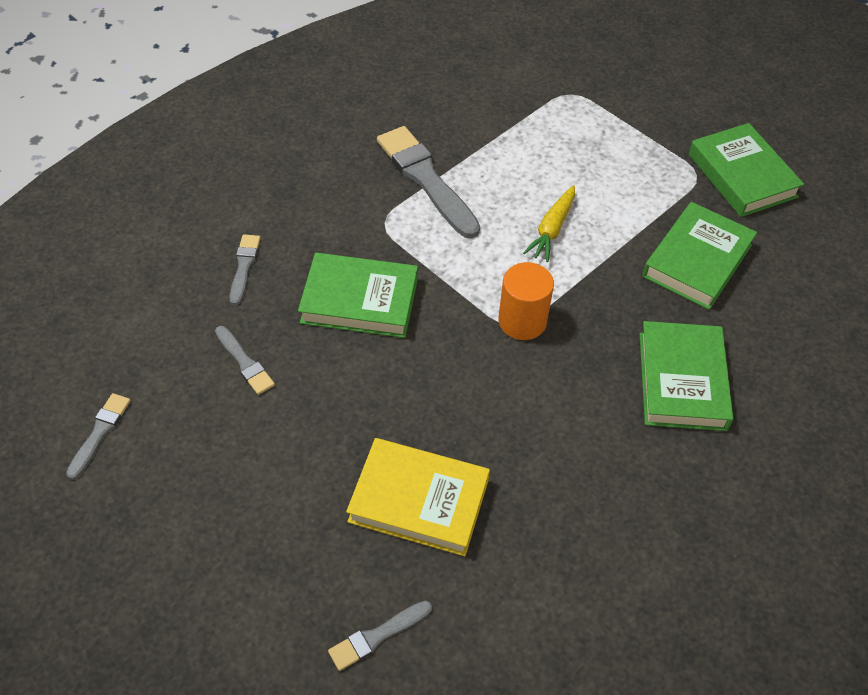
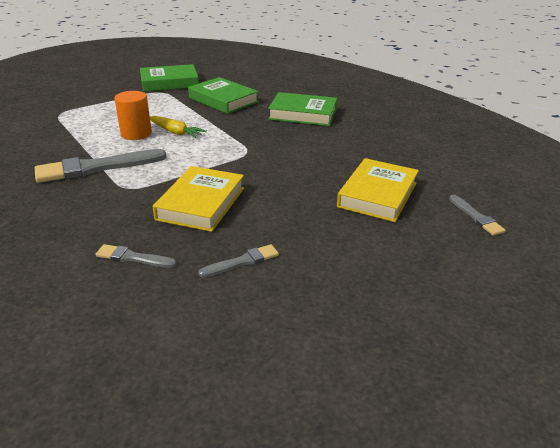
camera: 80 degrees left, 20 degrees down
(100, 433) = (301, 357): grey brush -> none
(359, 300) = (201, 203): green book -> yellow book
(522, 321) = (246, 149): orange cylinder -> orange cylinder (136, 134)

